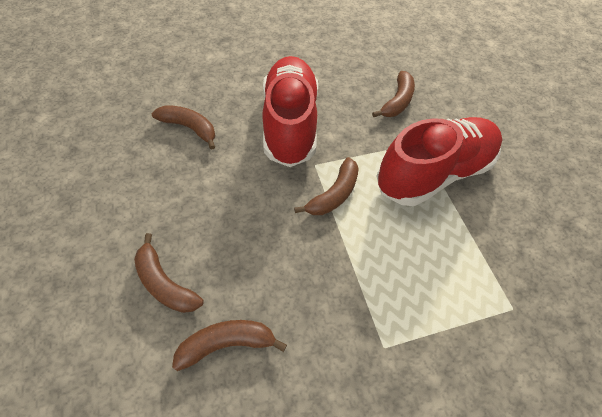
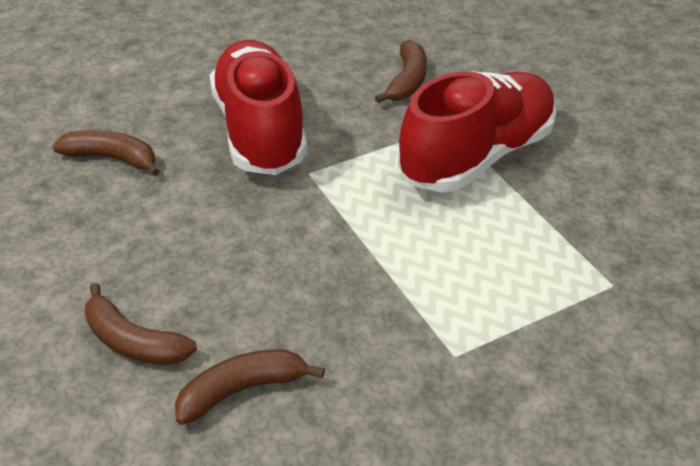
camera: 10 degrees left, 15 degrees down
(334, 194) = (345, 202): brown banana -> none

